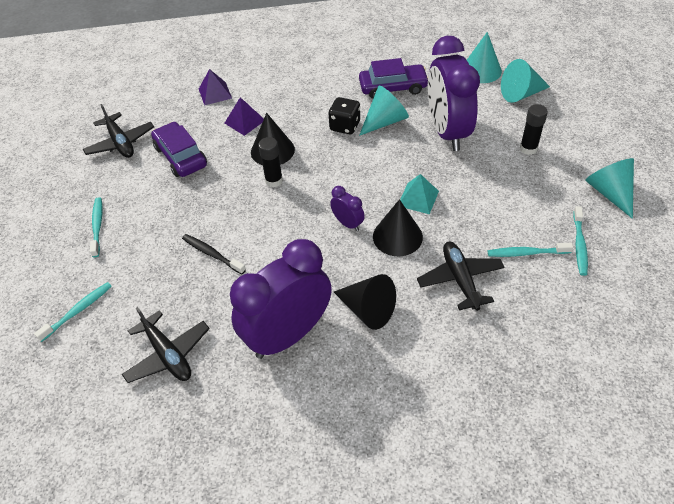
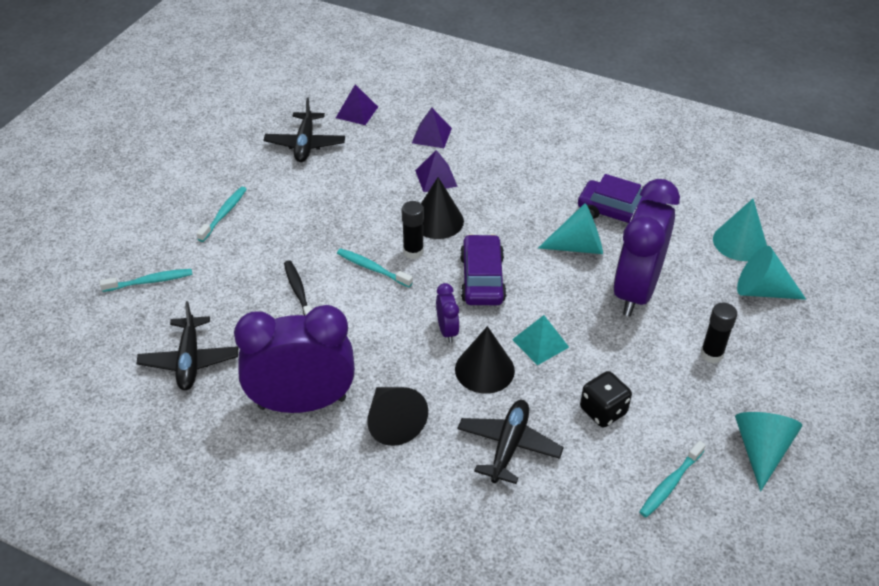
camera: 30 degrees right, 5 degrees down
(142, 101) = (356, 112): none -> purple pyramid
(181, 156) = (347, 184): purple car -> purple car (482, 279)
(345, 126) = (531, 231): black dice -> black dice (603, 411)
(526, 253) = (603, 459): turquoise toothbrush -> turquoise toothbrush (372, 268)

